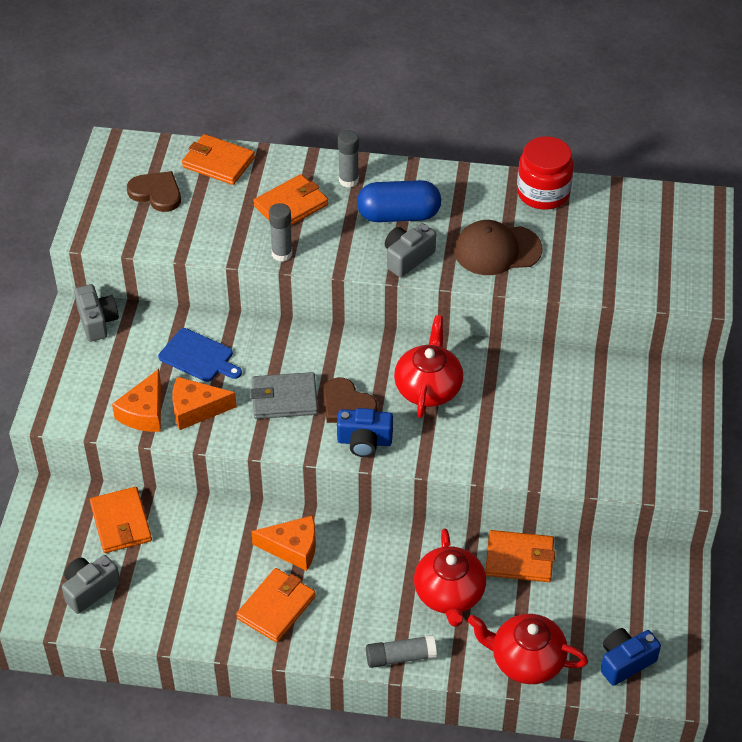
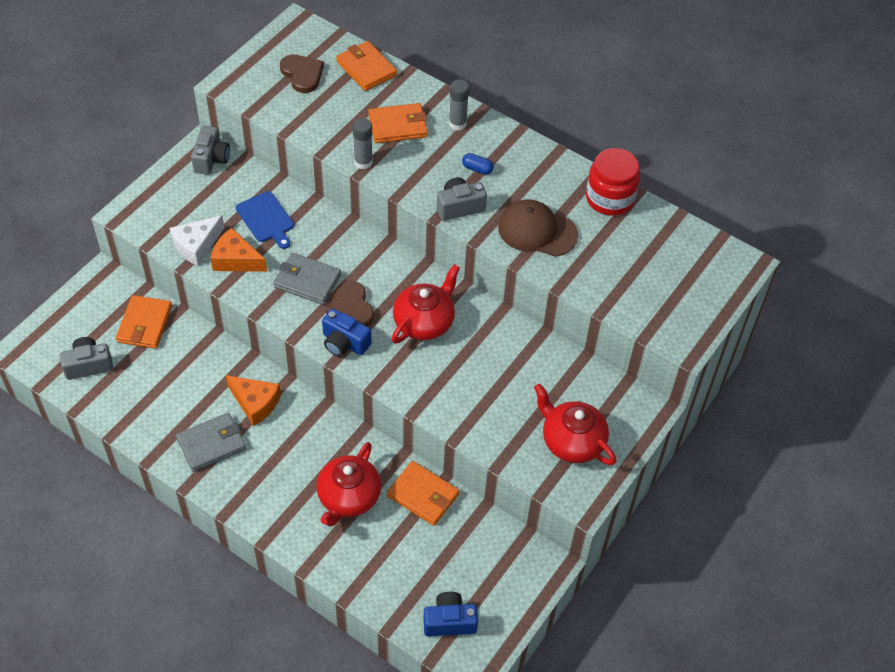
camera: 25 degrees right, 5 degrees up
(144, 412) = (196, 245): orange cheese -> white cheese
(276, 607) = (211, 444): orange wallet -> grey wallet
(398, 215) = (477, 169): blue capsule -> blue capsule, size x0.43
(400, 657) = (276, 529): grey glue stick -> none
(526, 660) = (371, 580): red teapot -> red teapot (572, 441)

